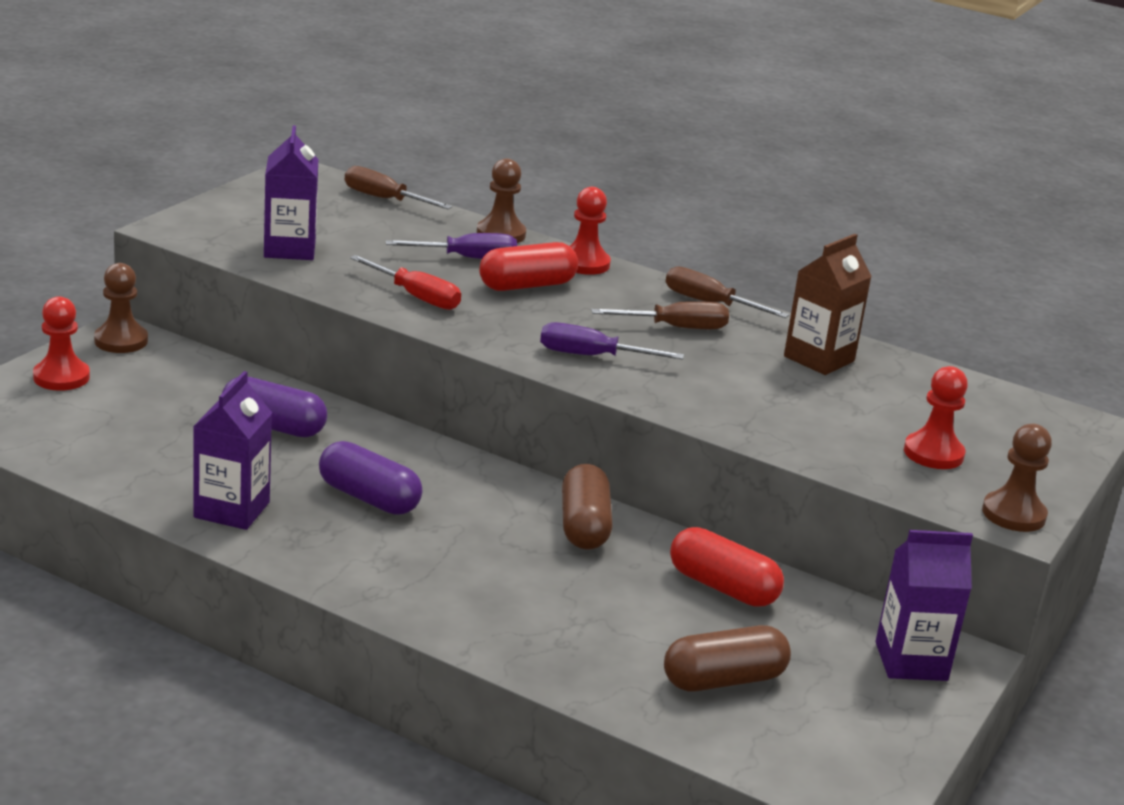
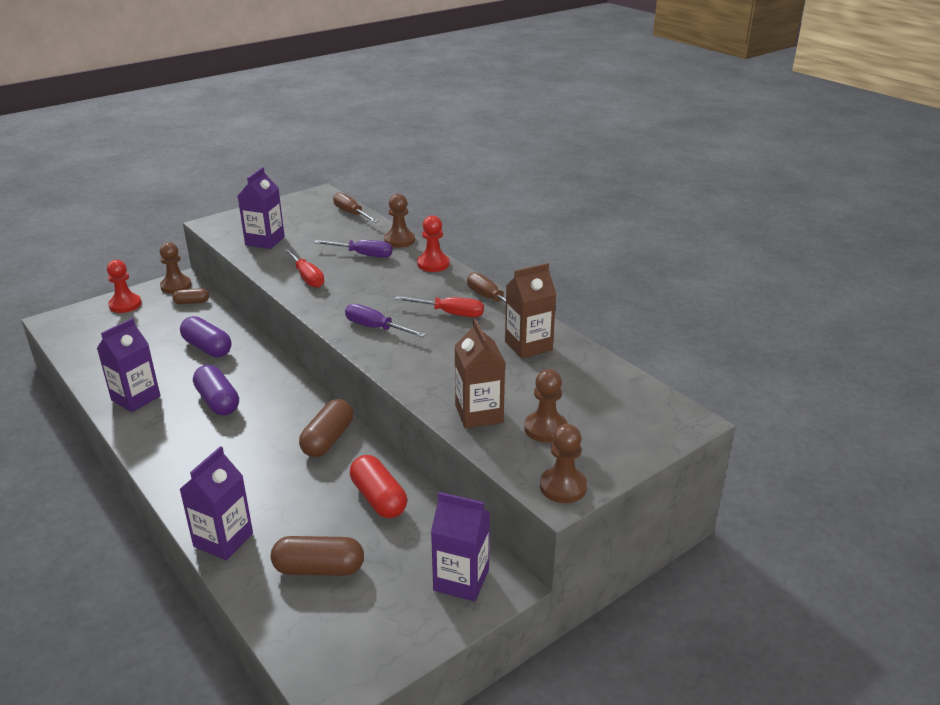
camera: 25 degrees right, 5 degrees up
(175, 363) = (192, 302): none -> brown capsule
(527, 285) = (382, 276): red capsule -> none
(561, 669) = (223, 540): none -> purple carton
(676, 328) = (450, 313): brown screwdriver -> red screwdriver
(837, 447) = (479, 414): none -> brown carton
(933, 453) = (545, 428): red pawn -> brown pawn

